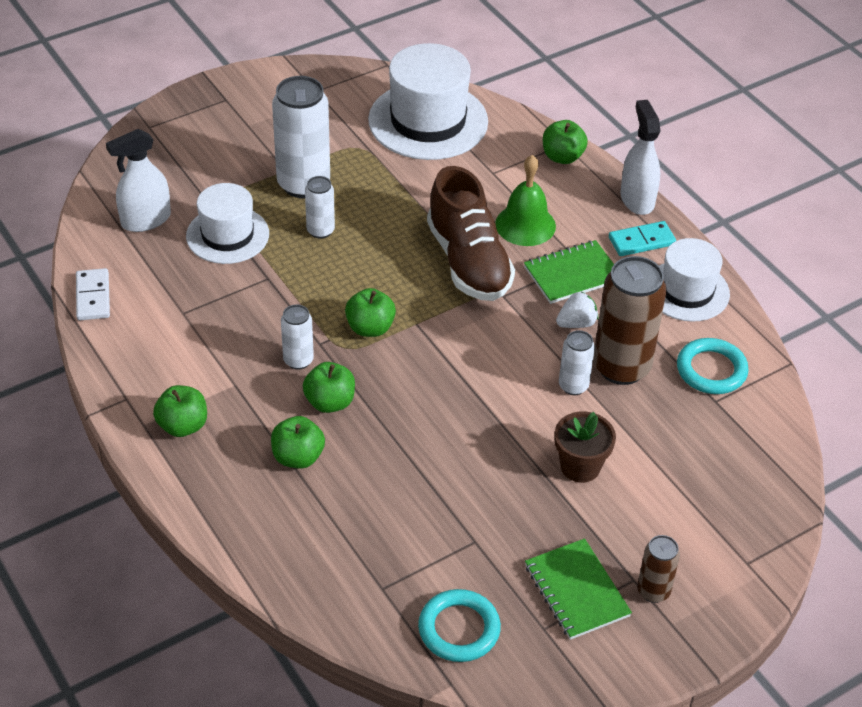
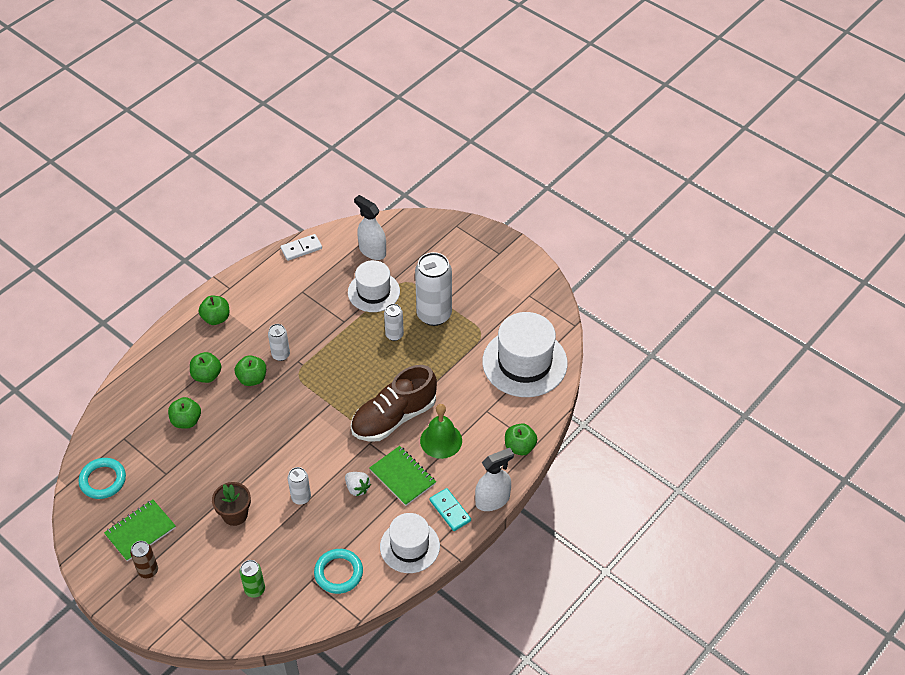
camera: 75 degrees right, 5 degrees up
(370, 328) = (318, 382): green apple -> green apple (186, 421)
(621, 367) = (325, 521): brown can -> none
(717, 466) = (255, 589): none -> green can

